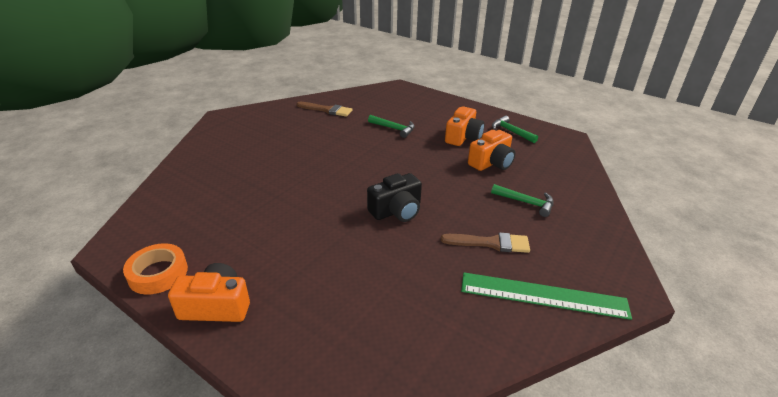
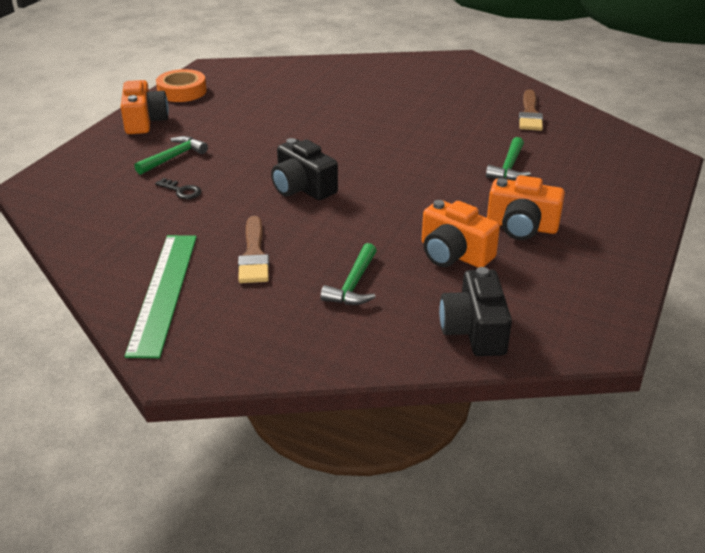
camera: 80 degrees right, 0 degrees up
(383, 280) = (181, 191): none -> black key
(511, 132) = (576, 274): green hammer -> green hammer (173, 157)
(566, 168) = (474, 330): none -> black camera

